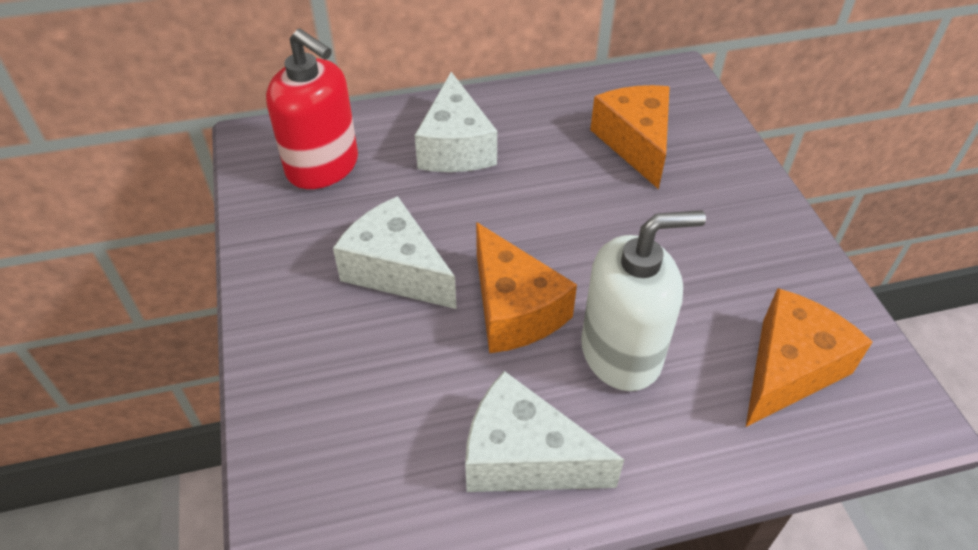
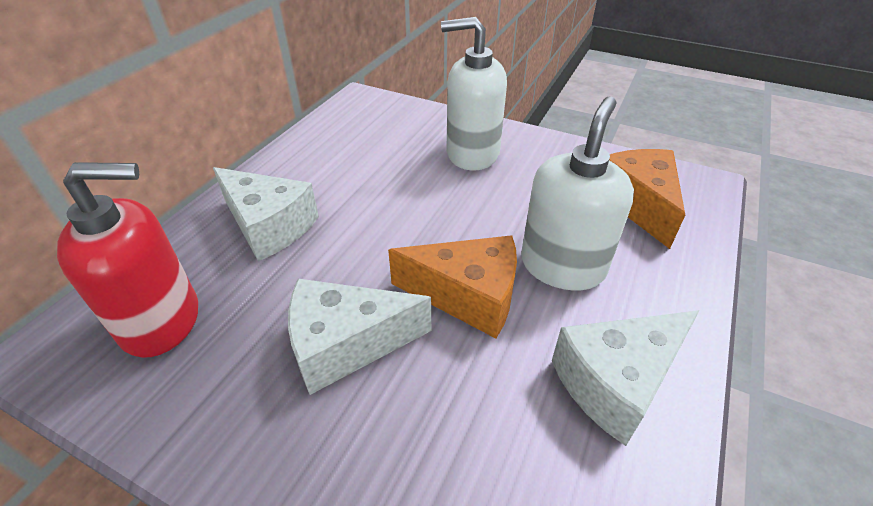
camera: 50 degrees left, 5 degrees down
(635, 143) = (391, 147): orange cheese -> none
(700, 200) = (472, 153): none -> white soap dispenser

